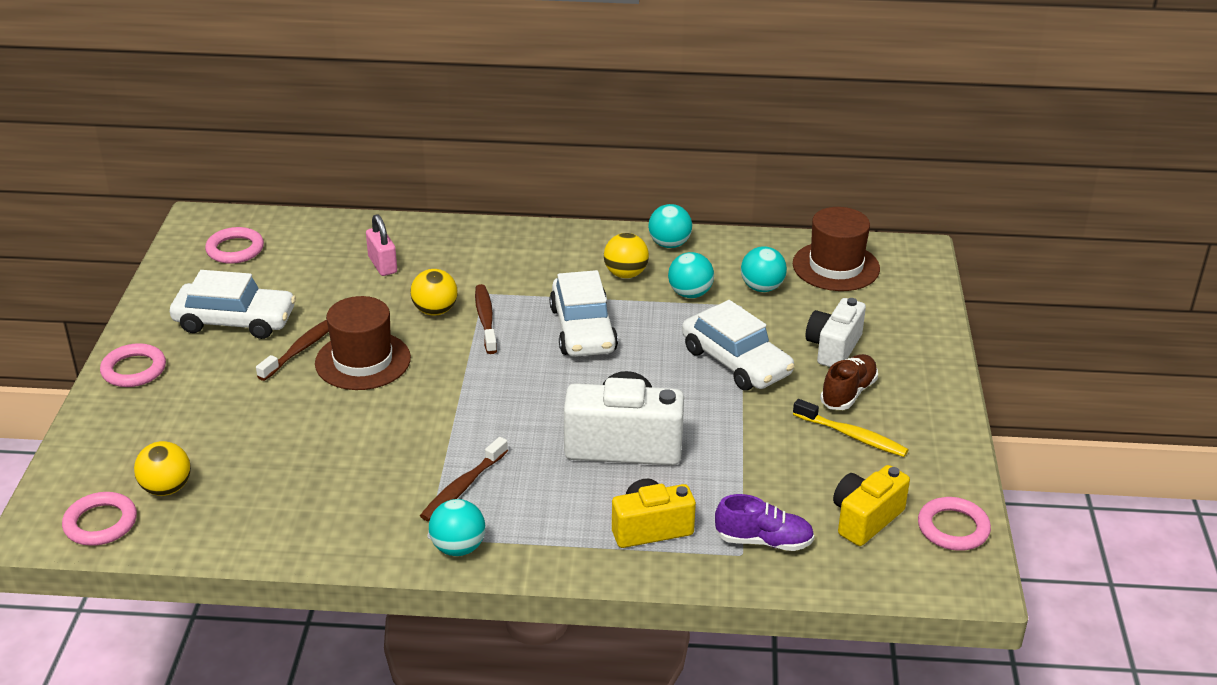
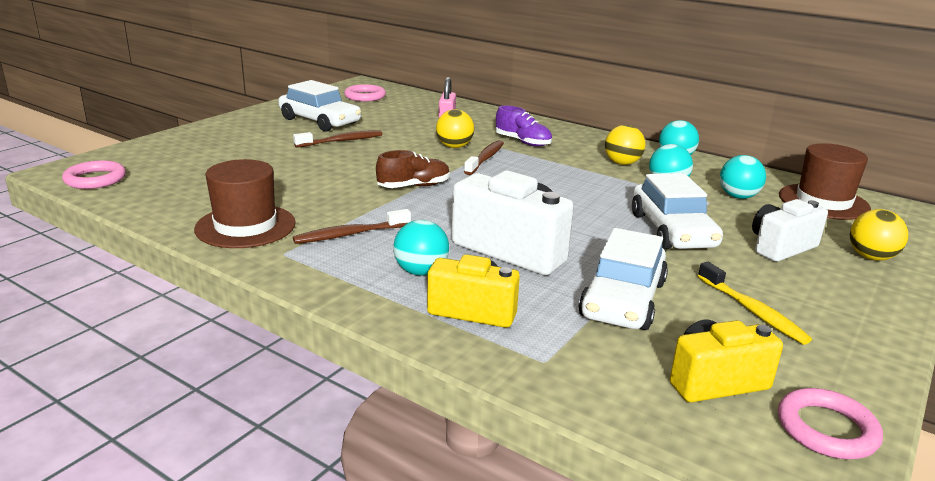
camera: 30 degrees right, 10 degrees down
(134, 370) = (230, 125): pink ring -> none
(166, 488) = (159, 176): yellow ball -> yellow ball (871, 257)
(363, 361) = (372, 155): brown hat -> brown hat (245, 226)
(458, 548) = (296, 267): turquoise ball -> turquoise ball (421, 272)
(583, 329) = (554, 181): white car -> white car (622, 299)
(763, 541) = (578, 359): purple shoe -> purple shoe (523, 142)
(848, 393) = (772, 280): brown shoe -> brown shoe (414, 186)

